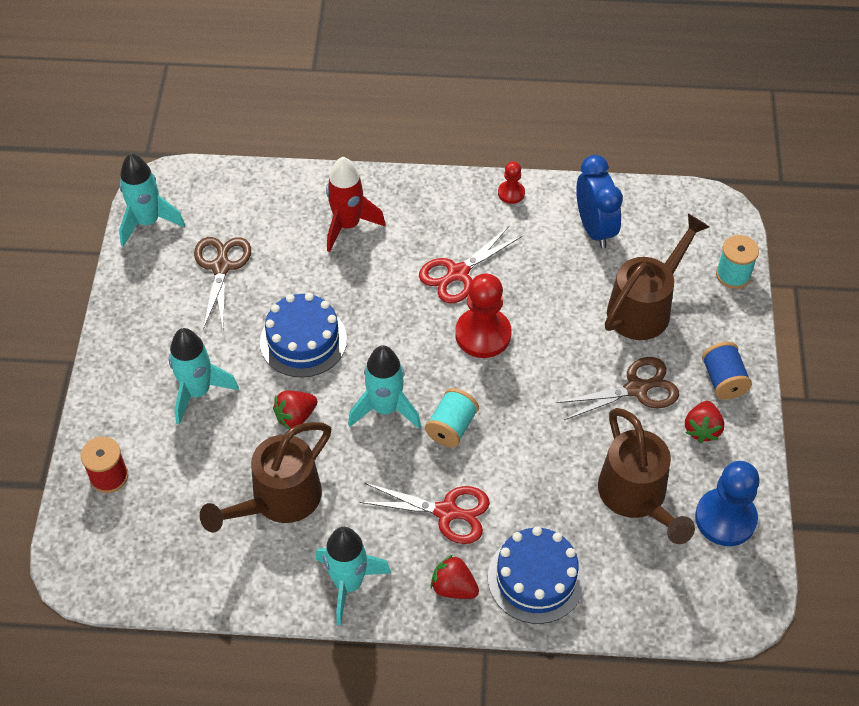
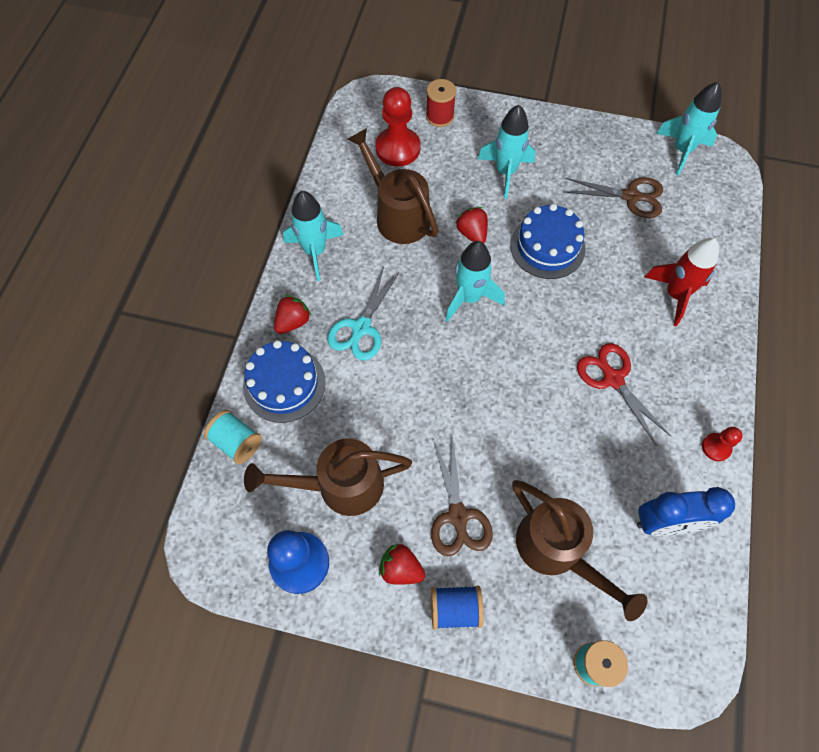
camera: 100 degrees right, 10 degrees up
(448, 512) = (361, 329): red scissors -> turquoise scissors
(451, 427) = (442, 345): turquoise spool -> turquoise spool (237, 442)
(483, 334) = (538, 388): red pawn -> red pawn (398, 148)

